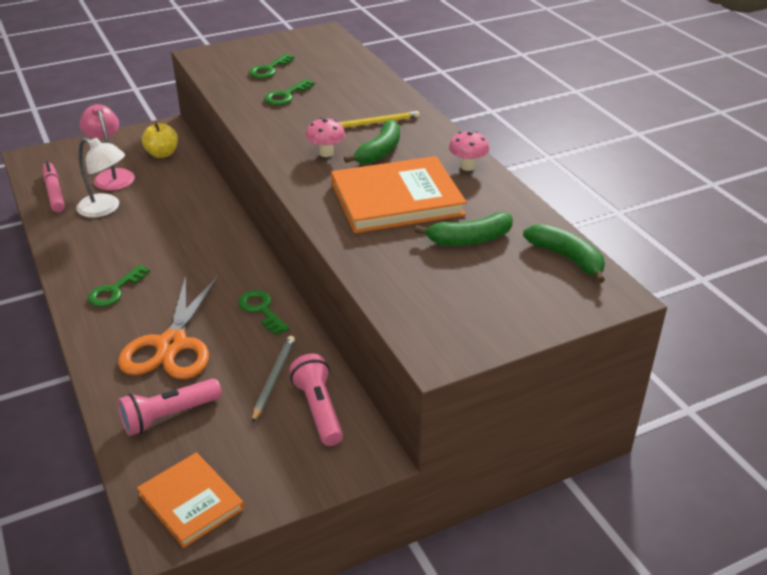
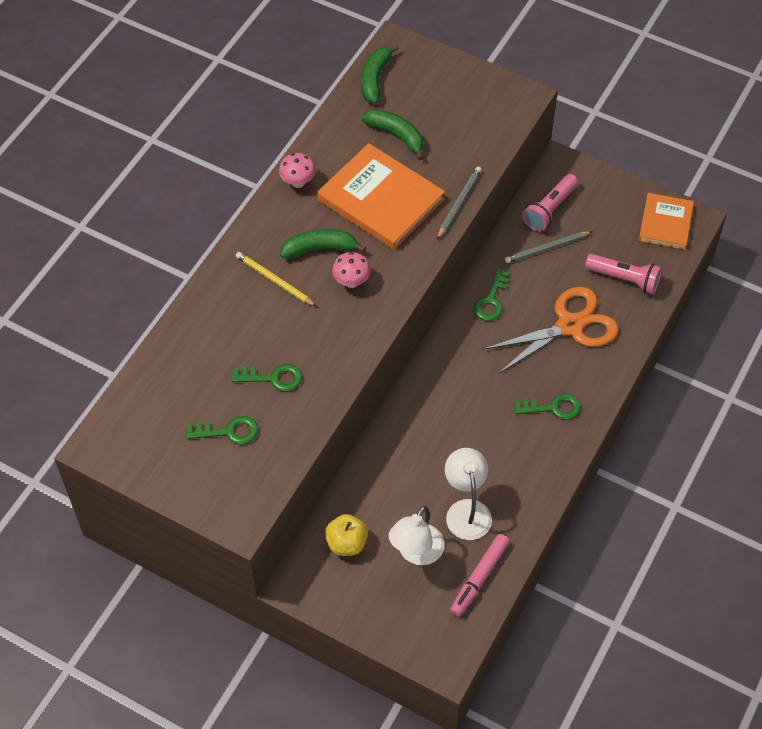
camera: 125 degrees left, 20 degrees up
(112, 176) = (416, 553): pink lamp -> white lamp
(338, 239) = (459, 203): none -> grey pencil

